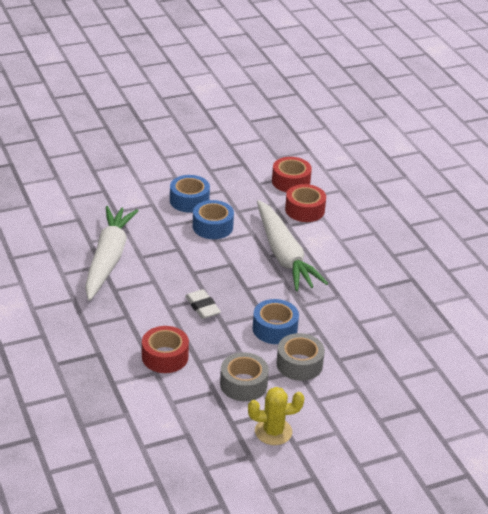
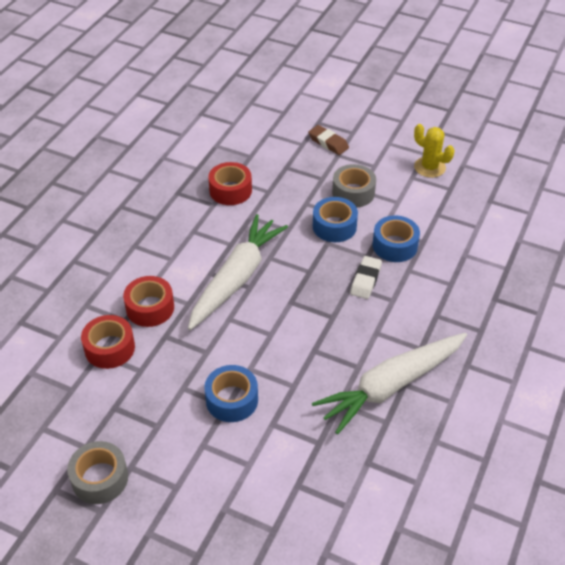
camera: 130 degrees left, 10 degrees up
(165, 357) = (444, 261): red tape -> red tape (230, 190)
(212, 227) = (253, 351): blue tape -> blue tape (395, 245)
(243, 384) = (410, 205): grey tape -> grey tape (100, 478)
(382, 394) = (328, 143): none -> brown eraser

